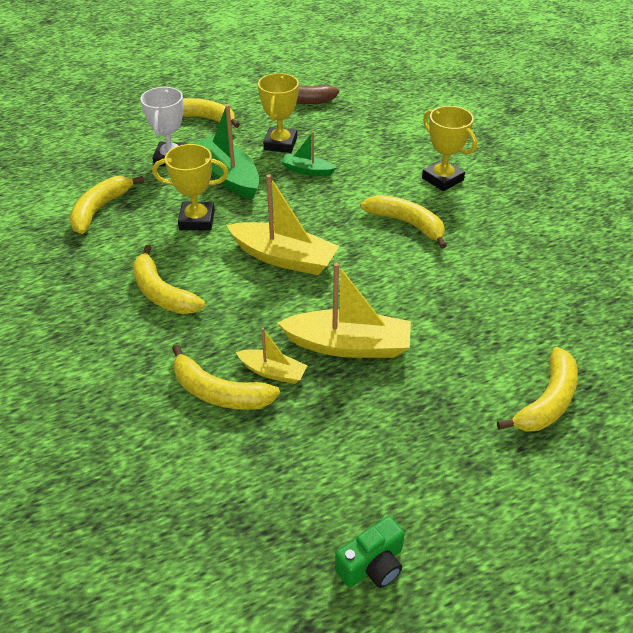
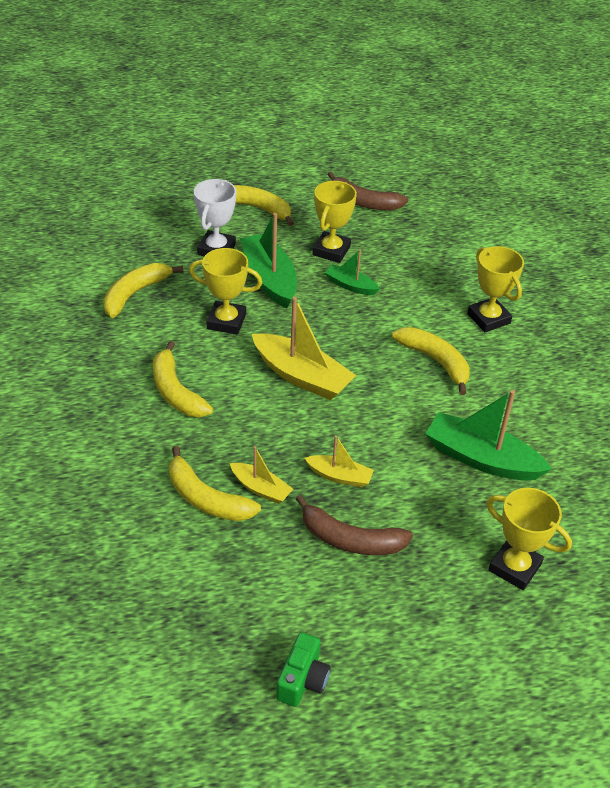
camera: 10 degrees right, 0 degrees up
(348, 345) = (339, 476): yellow boat -> yellow boat, size x0.55
(372, 565) = (302, 680): green camera -> green camera turned 45 degrees counterclockwise
(377, 405) = (350, 539): none -> brown banana
(479, 304) = (481, 458): none -> green boat
(547, 401) = (514, 567): yellow banana -> yellow trophy

